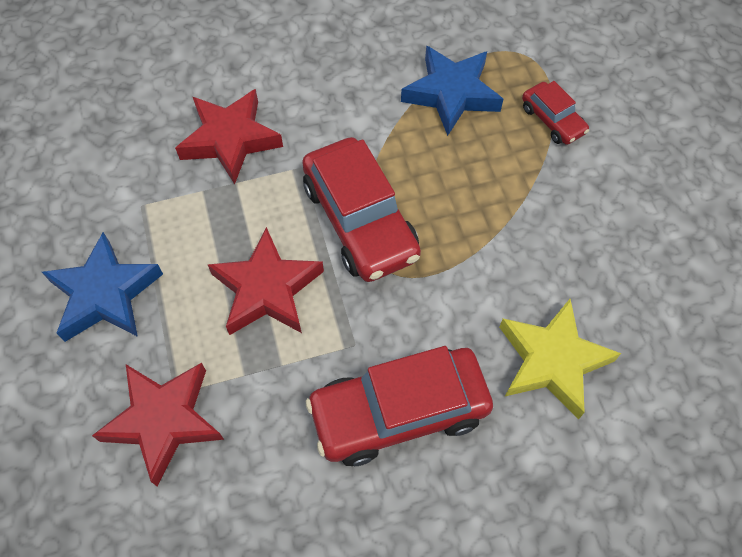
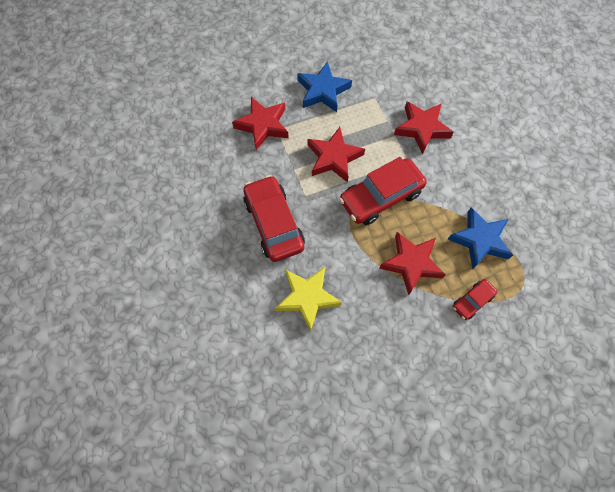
camera: 85 degrees right, 5 degrees up
(489, 191) = (411, 263): none -> red star

